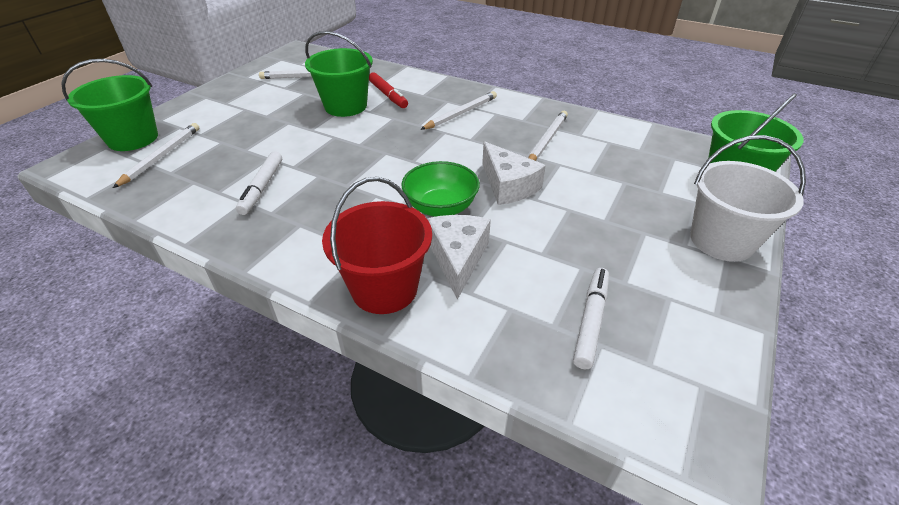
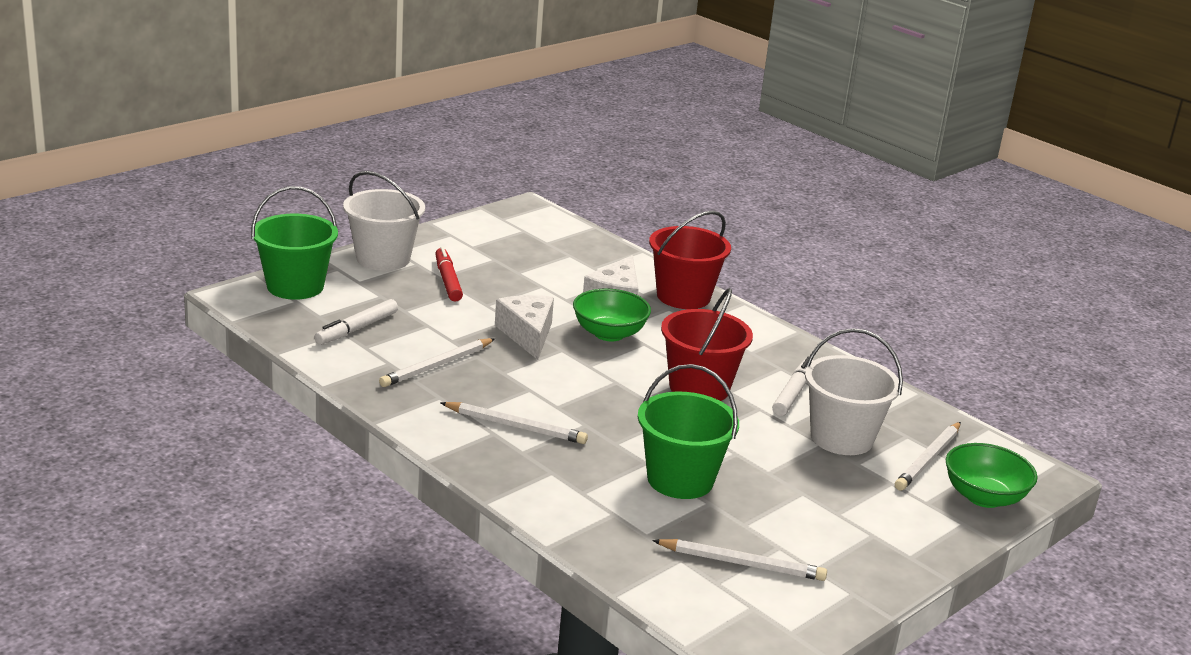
camera: 165 degrees left, 15 degrees down
(133, 138) = (984, 497): green bucket -> green bowl
(228, 157) = (841, 438): none -> white bucket
(344, 172) = (699, 388): none -> red bucket
(388, 95) = (607, 485): red marker -> red marker (447, 281)
(461, 113) = (516, 426): white pencil -> white pencil turned 135 degrees counterclockwise
(590, 321) = (542, 251): white marker -> white marker (357, 329)

